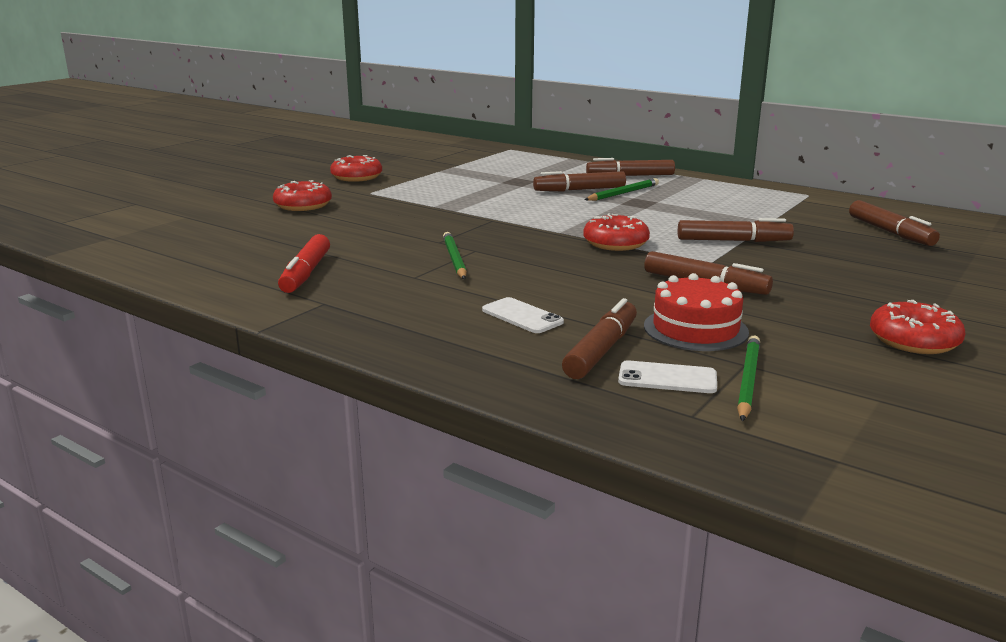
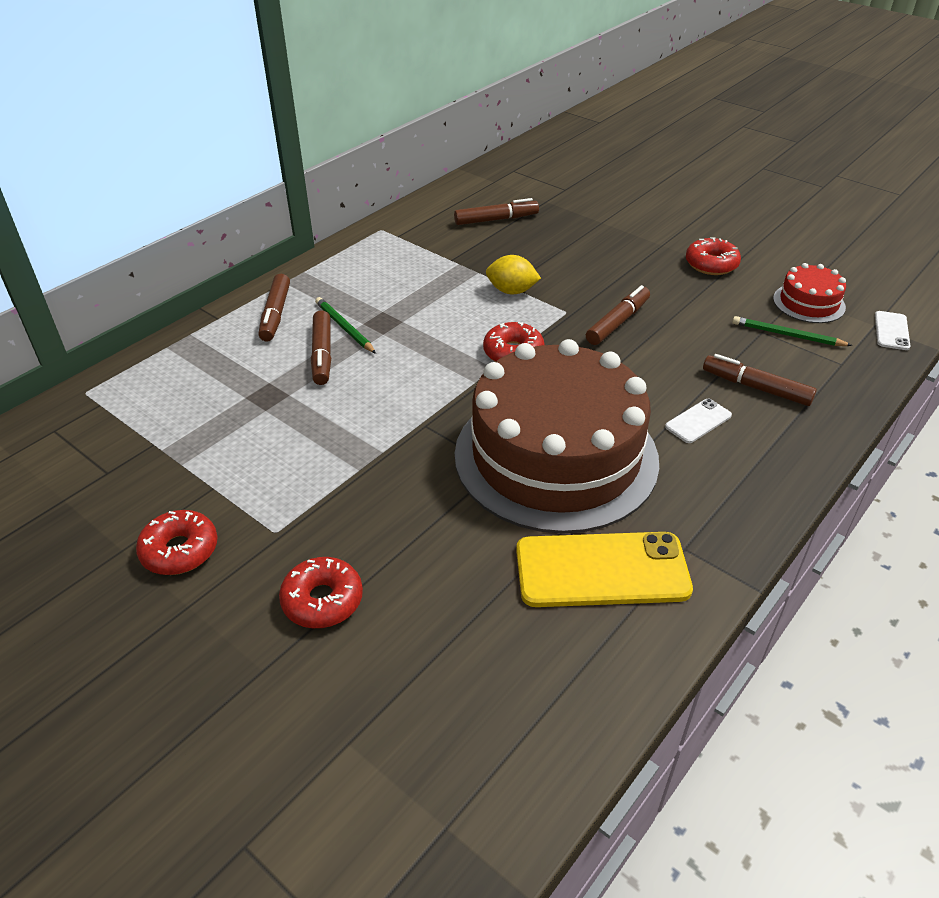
camera: 85 degrees left, 20 degrees up
(305, 273) = (602, 570): red marker -> yellow phone
(454, 259) = (556, 456): green pencil -> brown cake
(667, 378) = (793, 365): white phone -> white phone (891, 331)
(695, 329) = (708, 341): red cake -> red cake (809, 303)
(733, 241) = (511, 291): brown marker -> yellow lemon

